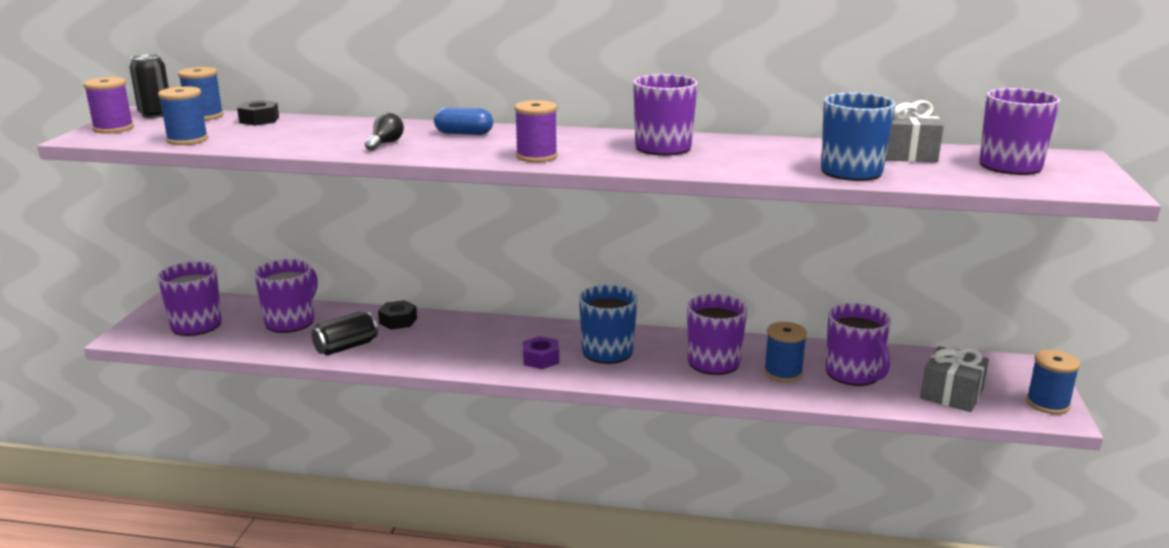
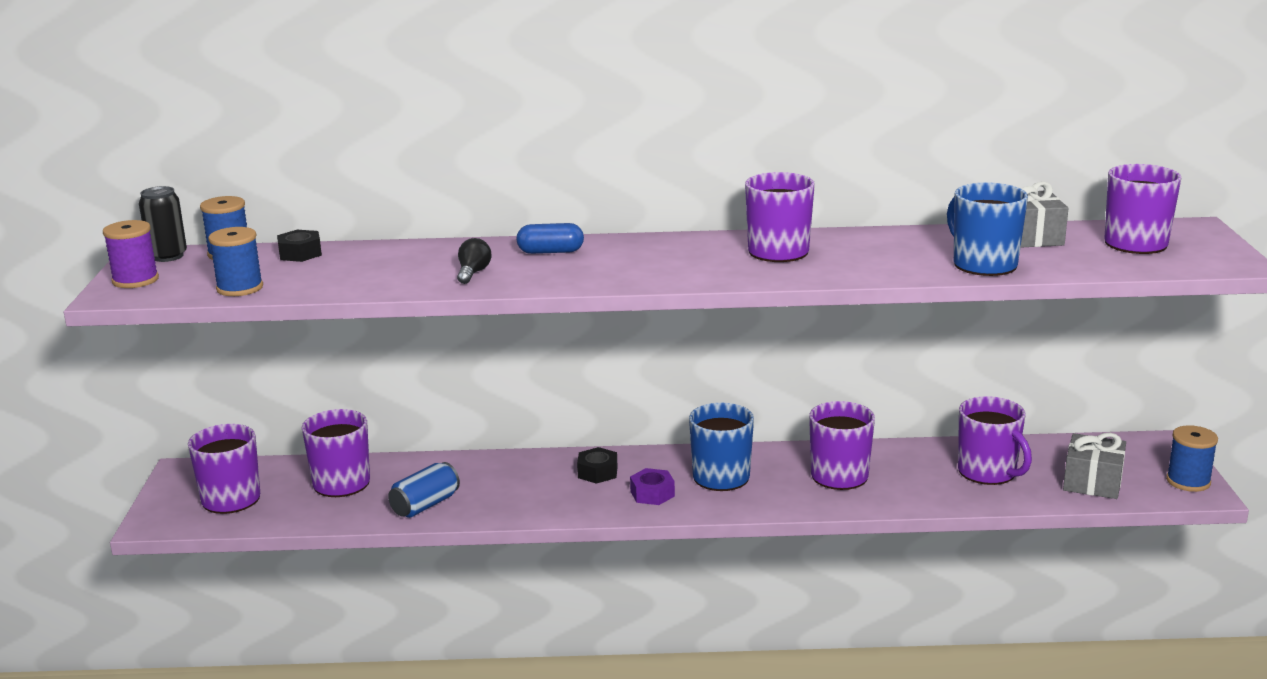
camera: 10 degrees left, 0 degrees up
(346, 347) = (425, 505): black can -> blue can
(398, 321) = (468, 468): black nut -> black nut (597, 472)
(536, 156) = (651, 275): purple spool -> none
(783, 373) = (916, 479): blue spool -> none

